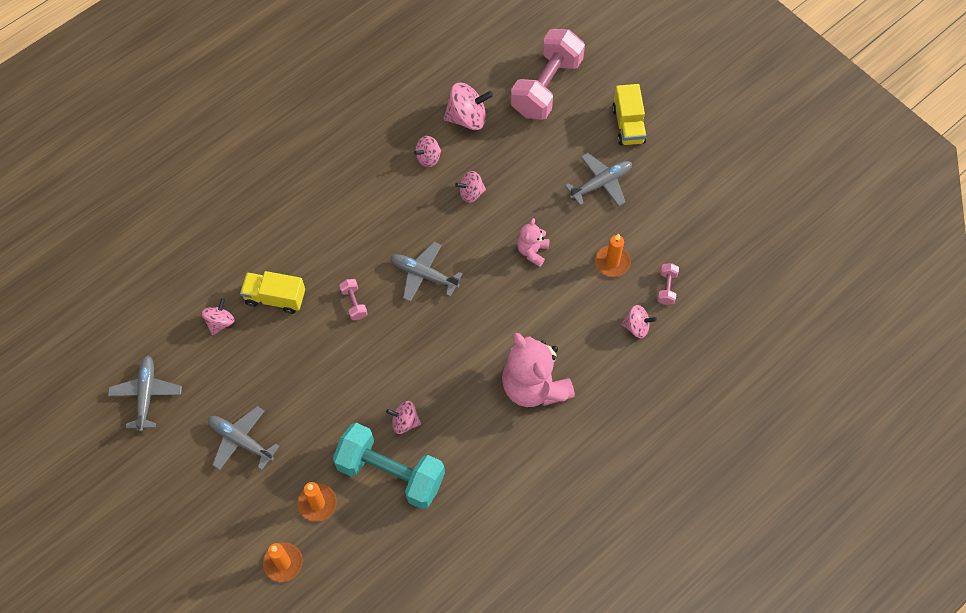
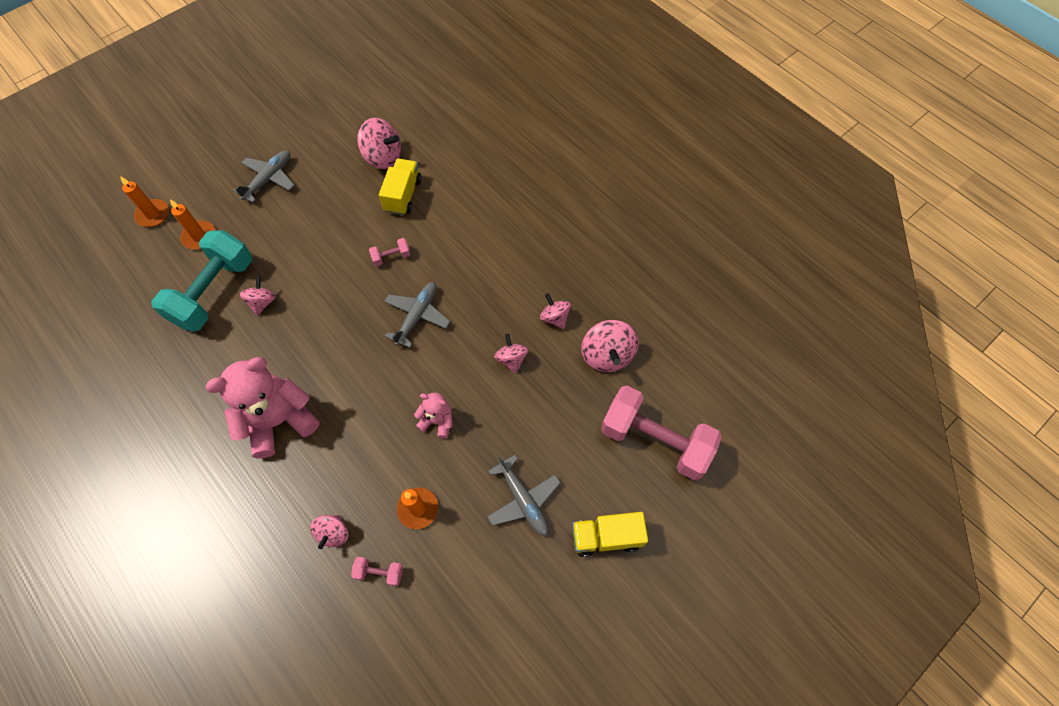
camera: 90 degrees right, 0 degrees up
(146, 395) = (322, 113): grey plane -> none
(220, 322) = (383, 157): pink spinning top -> pink spinning top, size x1.64

